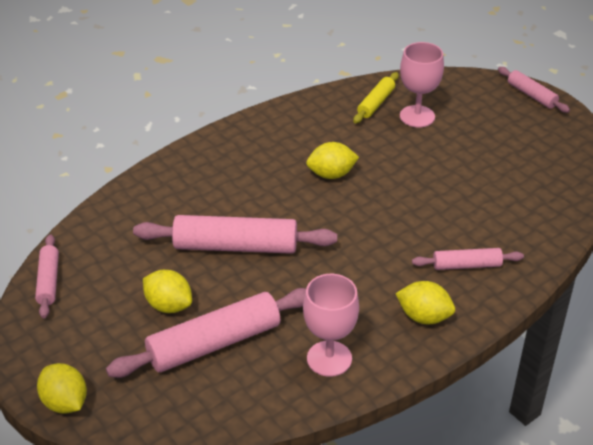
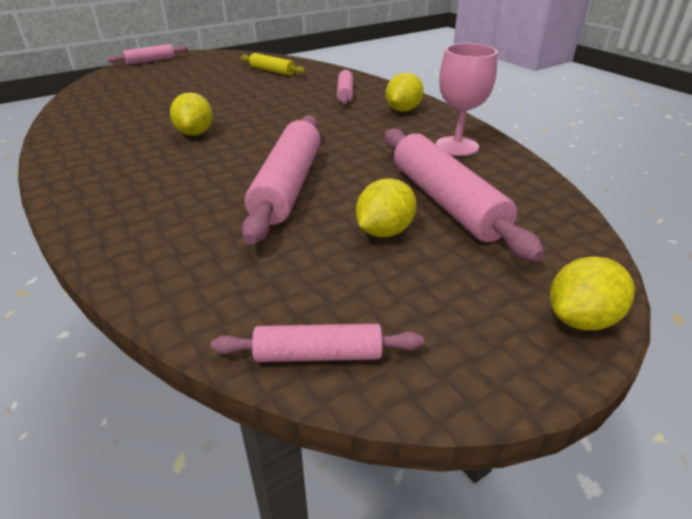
camera: 85 degrees left, 5 degrees down
(376, 103) = (97, 109): yellow rolling pin -> yellow rolling pin (272, 71)
(417, 116) = (137, 95): pink goblet -> none

